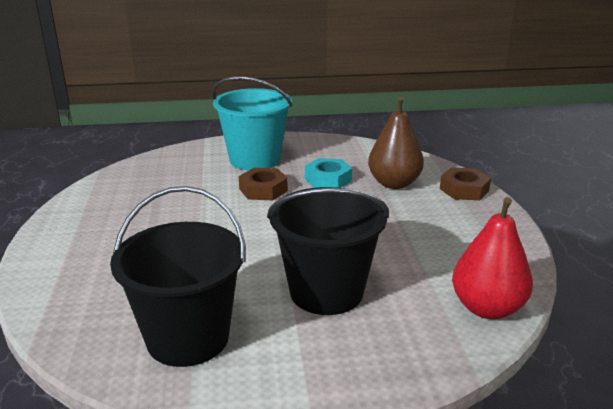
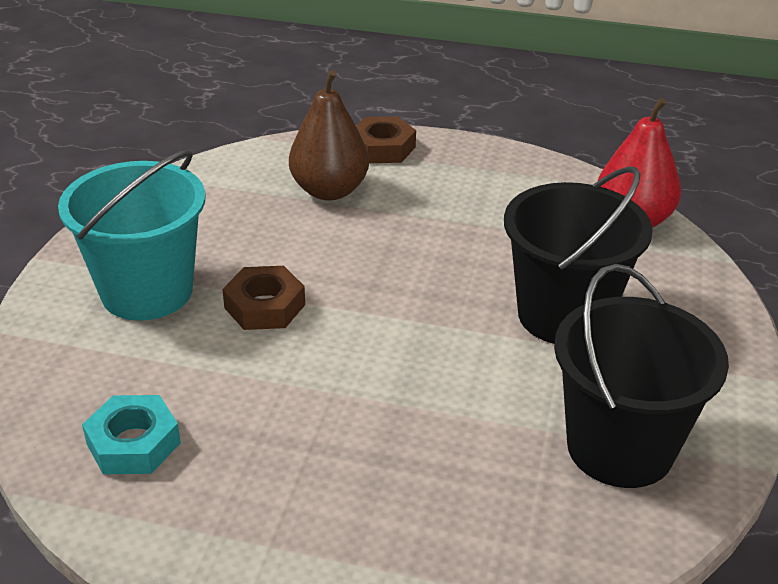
camera: 70 degrees left, 10 degrees up
(328, 179) = (275, 239): turquoise nut -> turquoise nut (133, 443)

